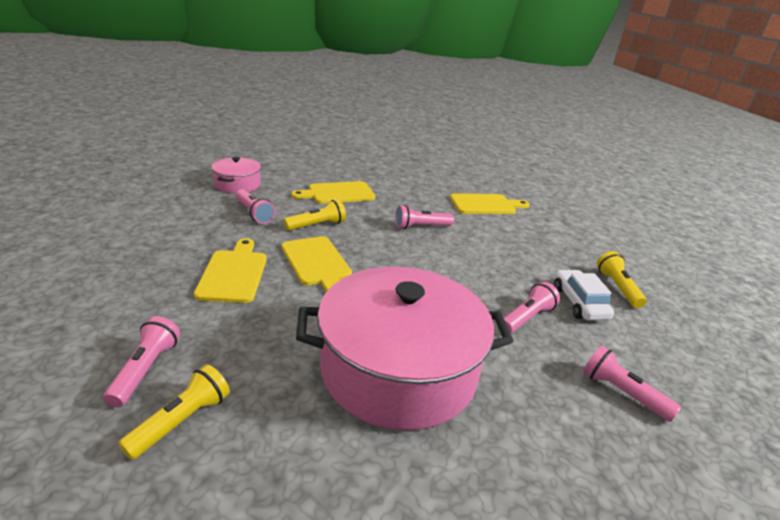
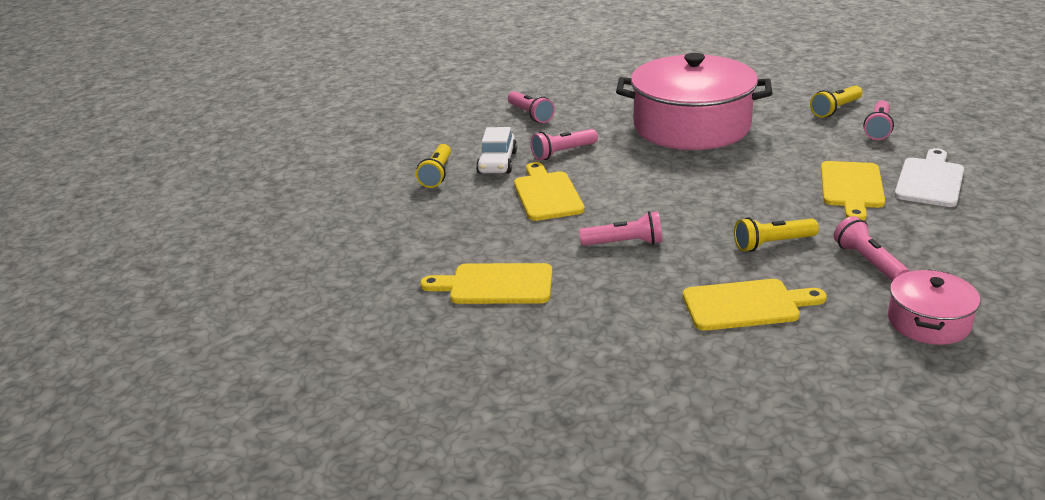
camera: 160 degrees left, 0 degrees up
(150, 282) = (930, 180): none -> white cutting board
(317, 263) = (764, 197): yellow cutting board -> yellow cutting board (547, 194)

